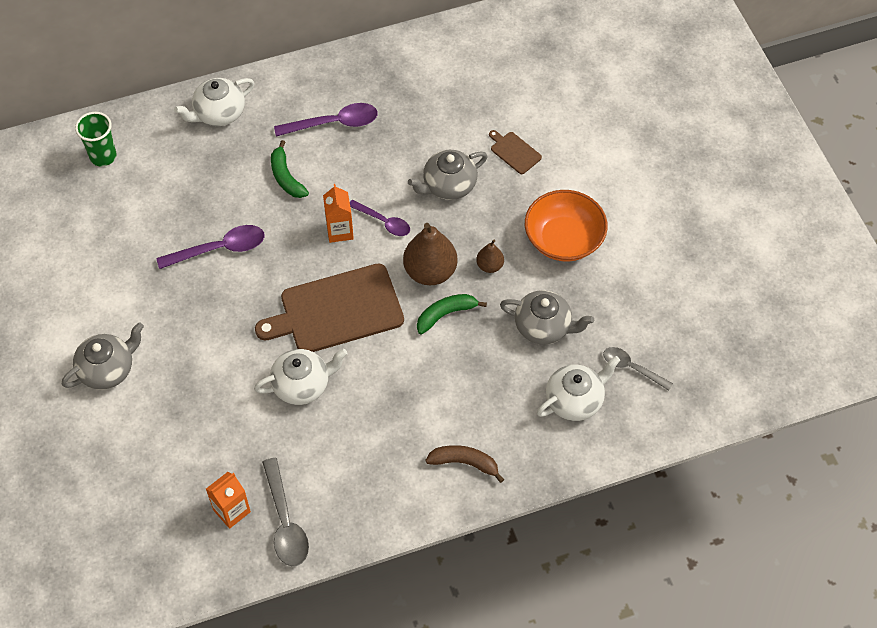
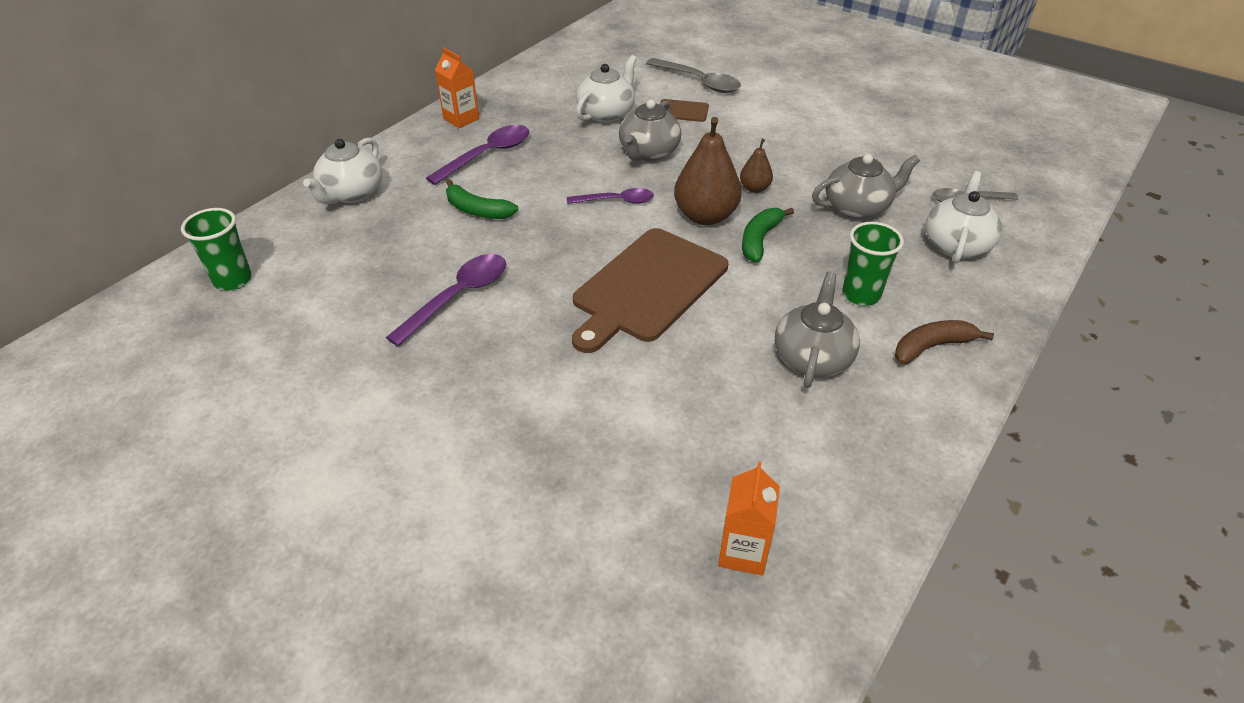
camera: 35 degrees left, 15 degrees down
(108, 369) = (416, 485): grey teapot -> grey teapot (812, 357)
(285, 522) = (821, 522): grey spoon -> grey spoon (699, 82)
(302, 385) = (683, 370): white teapot -> white teapot (606, 113)
(339, 231) = (579, 226): orange carton -> orange carton (461, 119)
(464, 399) = (861, 295): none -> green cup
(563, 239) = (794, 145): orange bowl -> none

